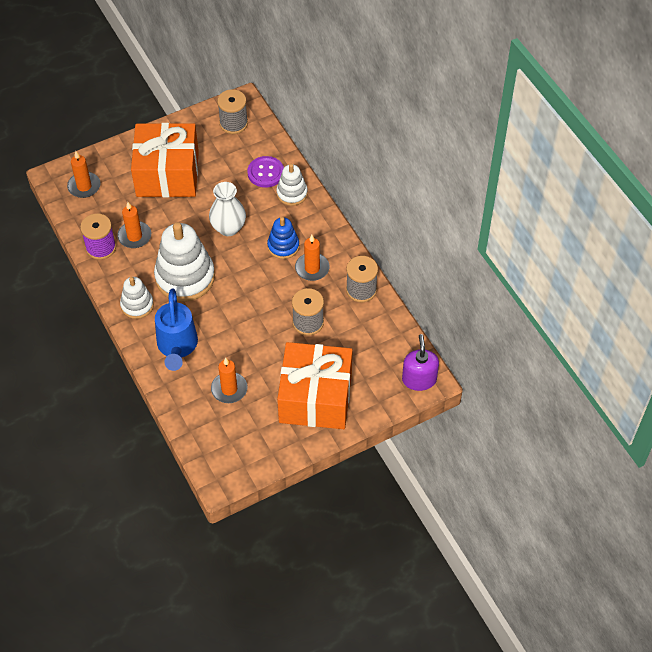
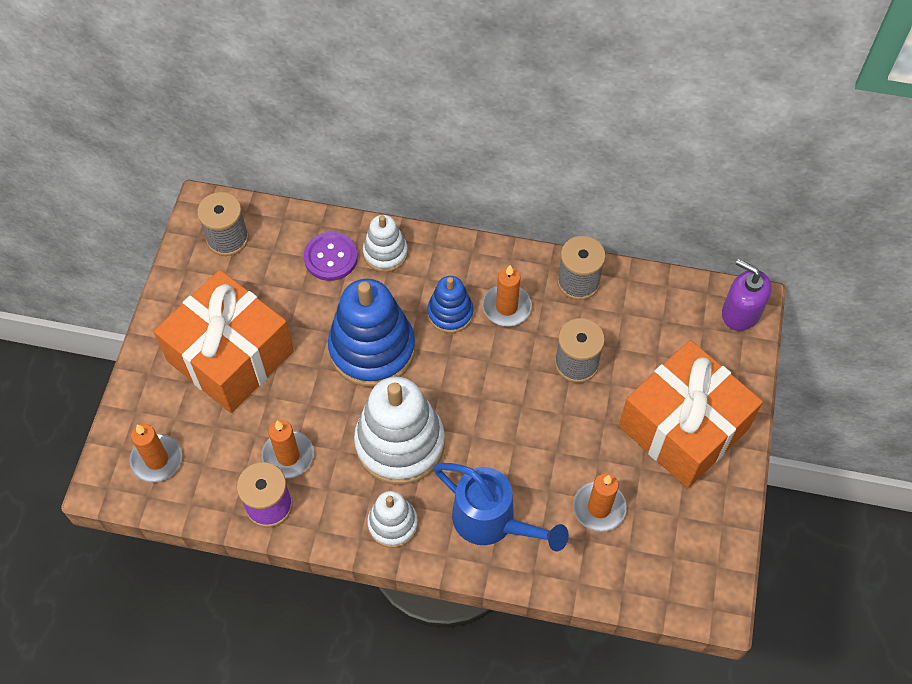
camera: 50 degrees left, 5 degrees up
(228, 228) = (372, 349): white vase -> blue stacking toy

